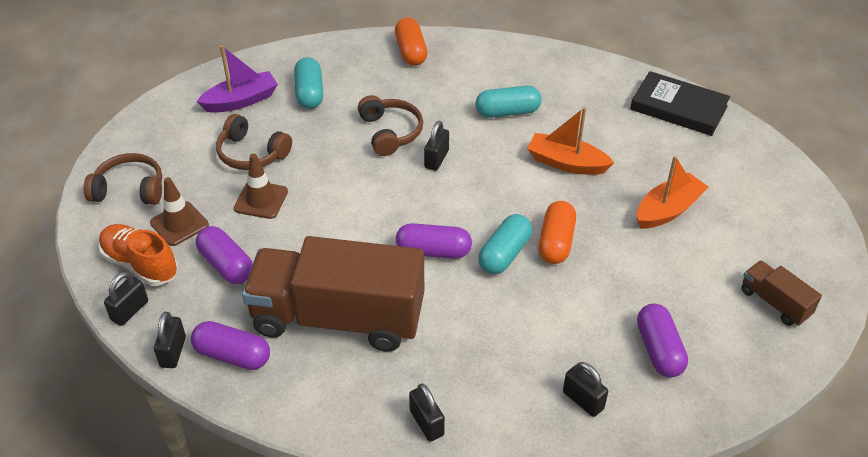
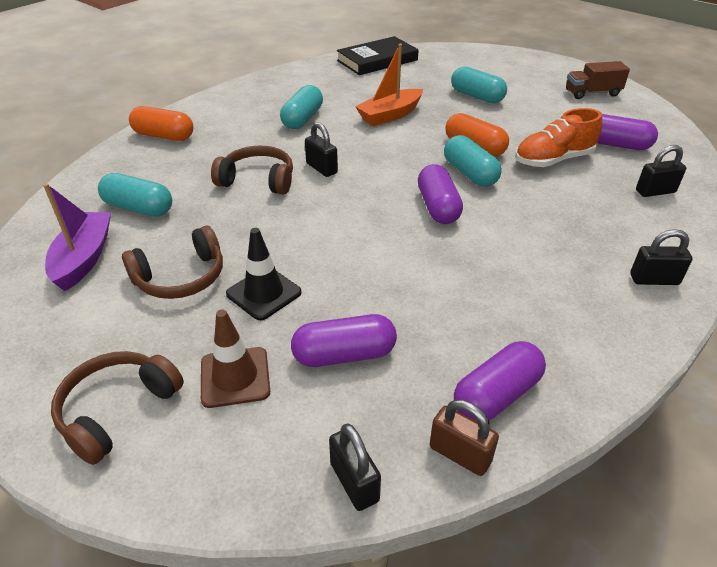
camera: 60 degrees left, 5 degrees down
(140, 264) = (274, 442): orange shoe -> orange shoe (553, 160)
(173, 352) = (460, 454): black padlock -> brown padlock
(261, 200) = (264, 293): brown traffic cone -> black traffic cone
(338, 318) = (486, 292): brown truck -> none
(433, 251) = (438, 207): purple capsule -> purple capsule turned 45 degrees counterclockwise
(668, 210) = (477, 96): orange boat -> turquoise capsule

